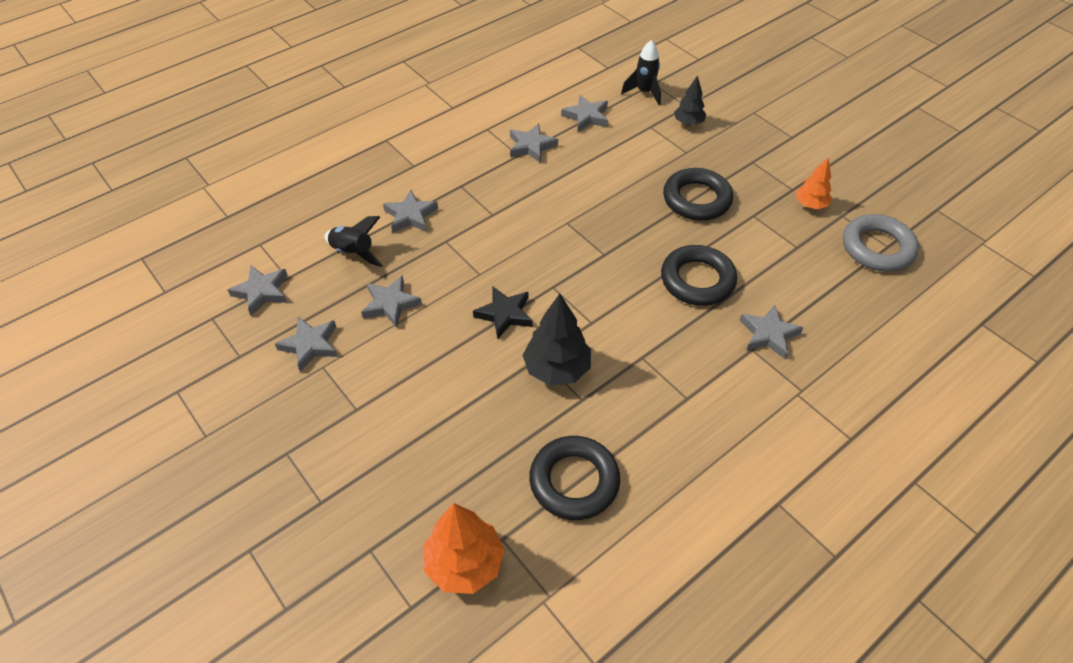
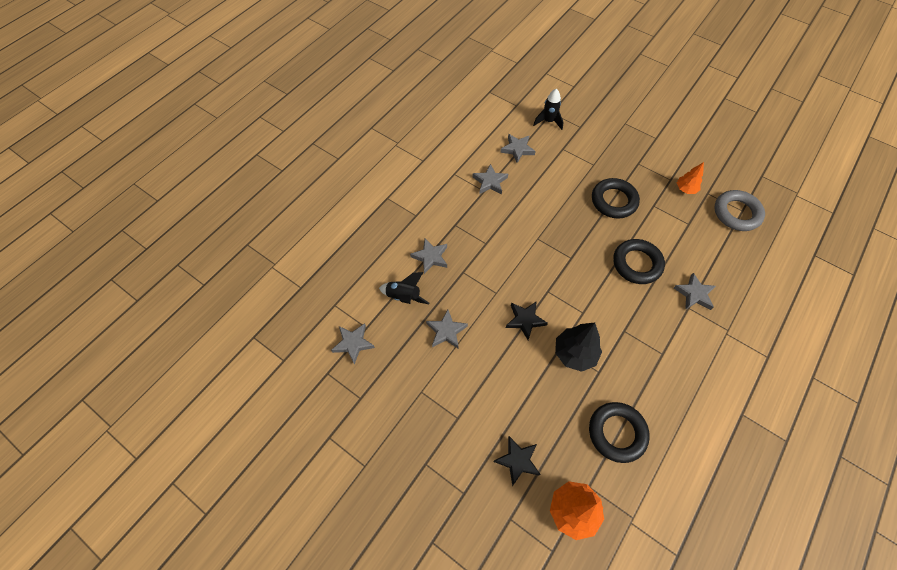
camera: 15 degrees left, 10 degrees up
(310, 345) = (405, 377): grey star -> none
(414, 480) = (517, 460): none -> black star
(688, 123) = (586, 140): black tree -> none

